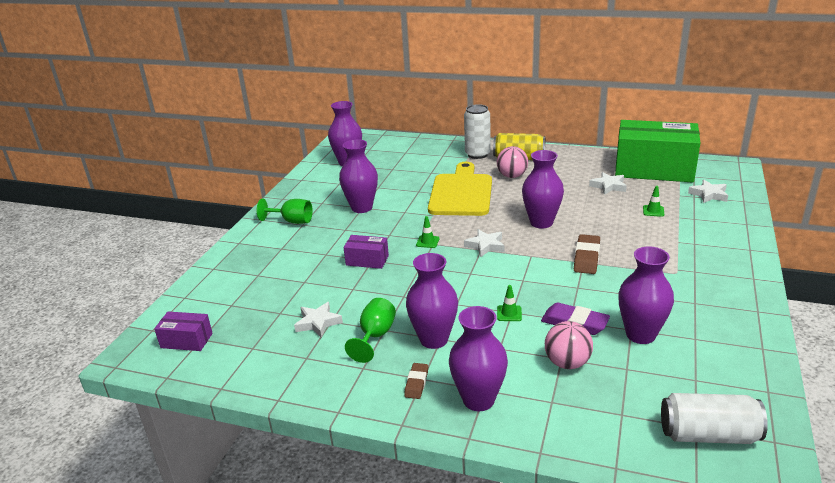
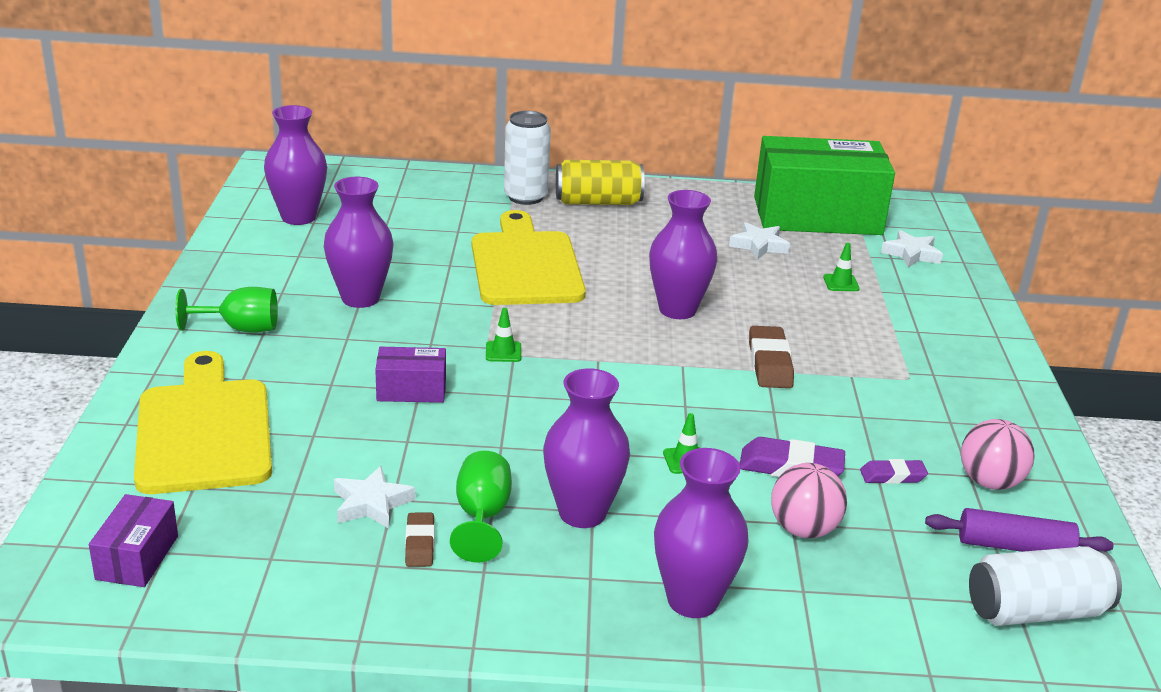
camera: 20 degrees left, 0 degrees up
(186, 340) = (137, 557): purple box -> purple box turned 75 degrees counterclockwise
(250, 275) = (204, 430): none -> yellow cutting board
(416, 383) = (584, 586): brown eraser -> brown eraser (420, 544)
(485, 246) = (603, 353): white star -> none
(512, 176) = (599, 233): pink ball -> pink ball (989, 482)
(640, 334) = (892, 476): purple vase -> purple eraser
(709, 389) = (1014, 546): none -> purple rolling pin

